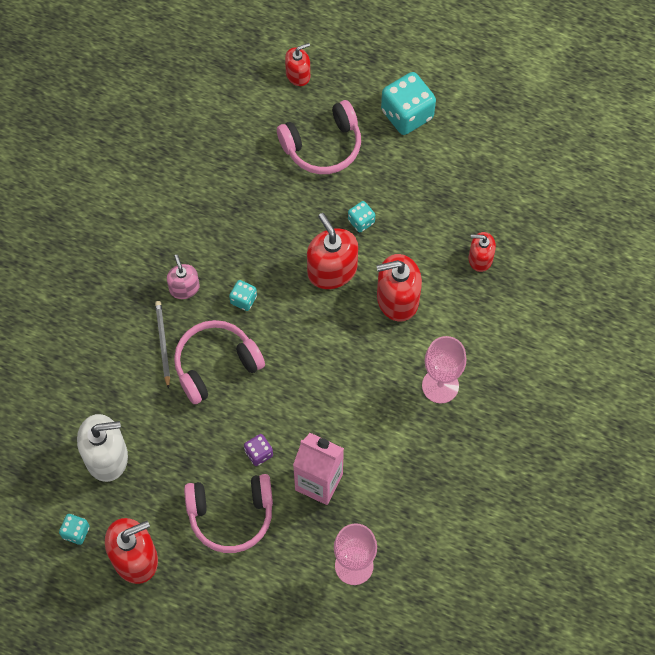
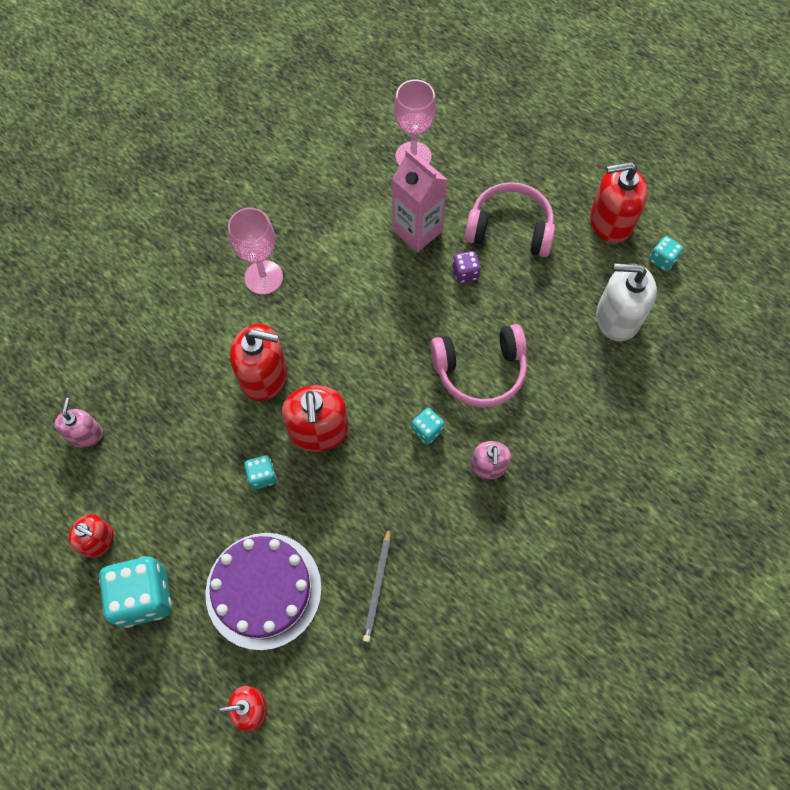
camera: 160 degrees left, 0 degrees up
(163, 344) = (529, 411): grey pencil -> grey pencil (378, 586)
(323, 146) = (263, 590): pink headphones -> purple cake
(480, 258) = (156, 389): red soap dispenser -> red soap dispenser (98, 540)
(516, 206) = (85, 434): none -> pink soap dispenser

